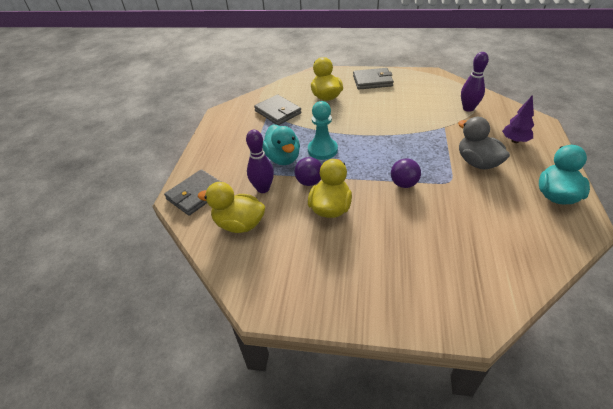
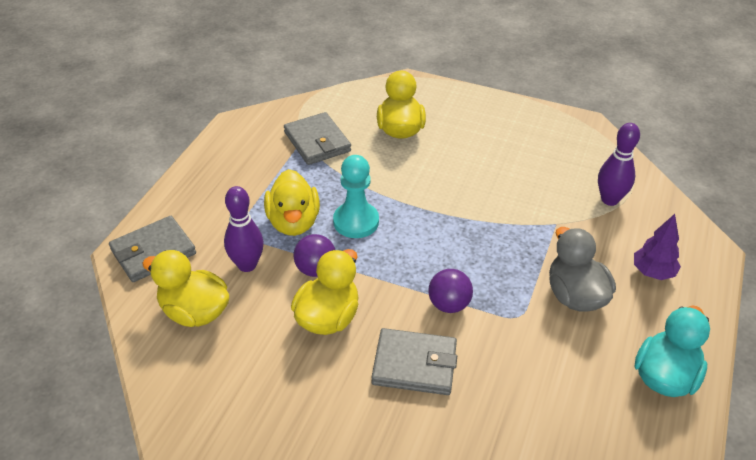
camera: 10 degrees right, 0 degrees up
(283, 158) = (293, 222): turquoise duck -> yellow duck
(372, 81) = (484, 117): grey wallet -> grey wallet (414, 364)

